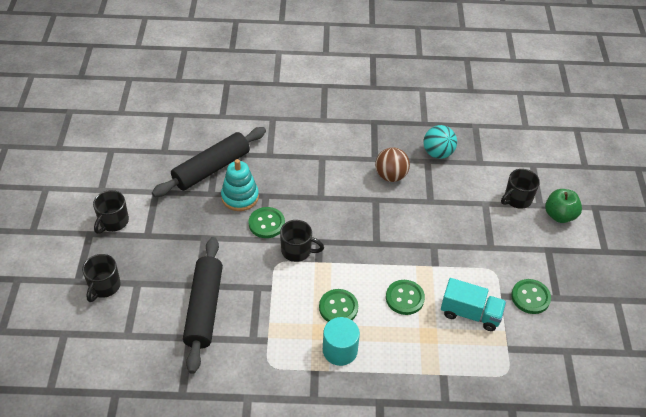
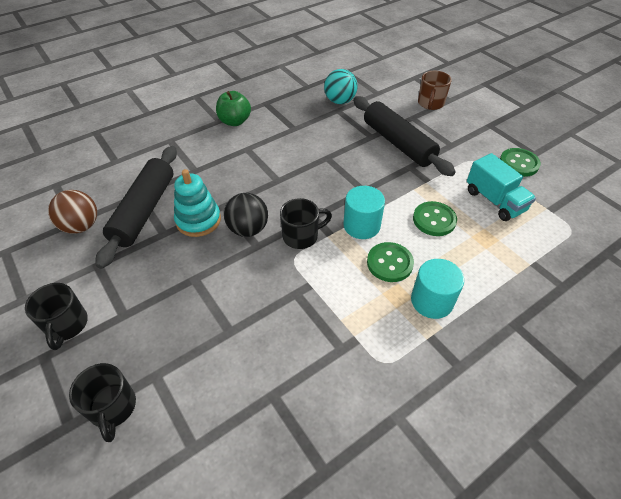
camera: 35 degrees left, 0 degrees up
(204, 308) = (260, 351): black rolling pin -> black rolling pin (398, 143)
(266, 223) = (248, 229): green button -> black ball
(346, 269) = (361, 225): none -> turquoise cylinder
(391, 176) = (320, 134): brown ball -> brown ball (81, 226)
(470, 313) = (494, 201): turquoise truck -> turquoise truck turned 75 degrees clockwise
(517, 199) = (430, 103): black mug -> brown mug
(559, 215) = (470, 99): green apple -> green apple (235, 121)

